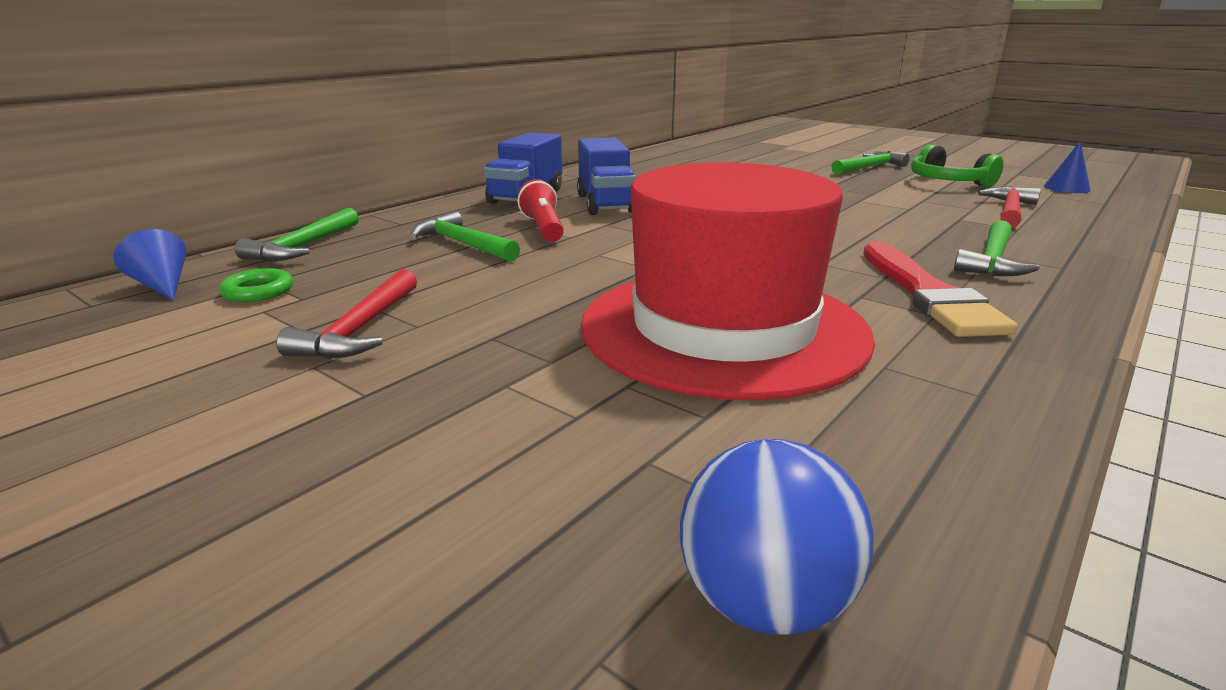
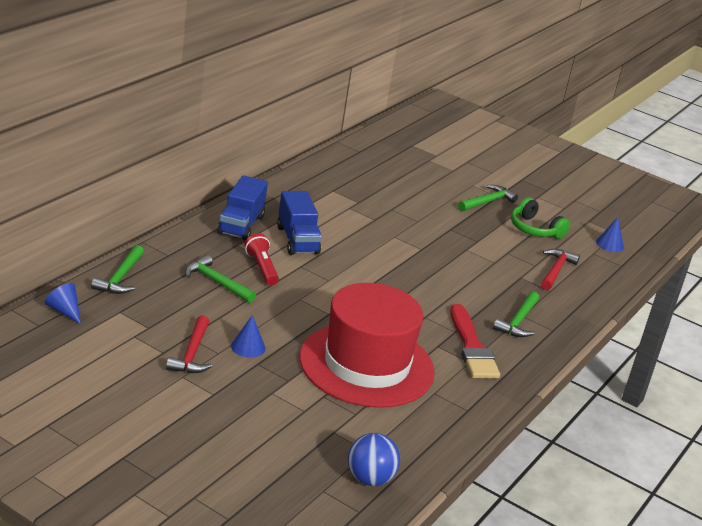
camera: 10 degrees left, 5 degrees up
(258, 291) = (121, 320): green ring -> none
(482, 314) = (248, 347): none -> blue cone

